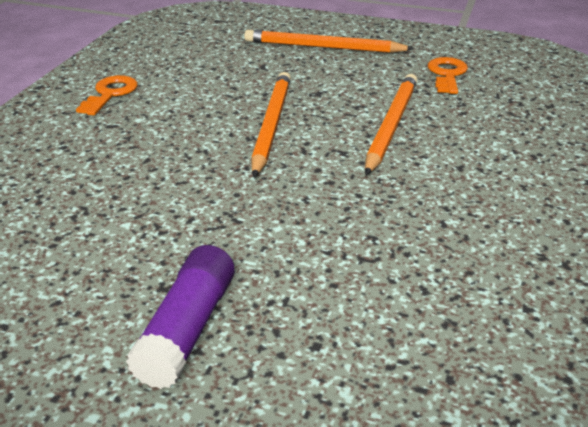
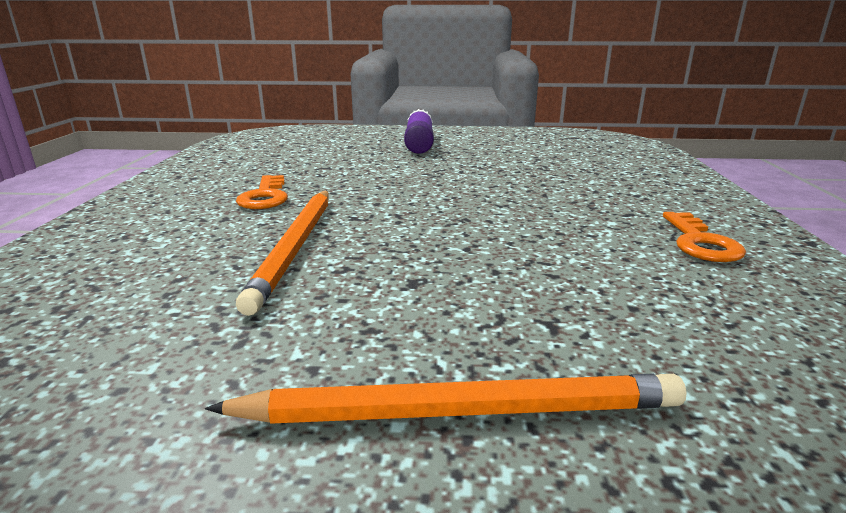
camera: 165 degrees right, 10 degrees down
(271, 125) = (451, 231): orange pencil -> none
(447, 74) = (154, 357): orange key -> orange key (265, 197)

